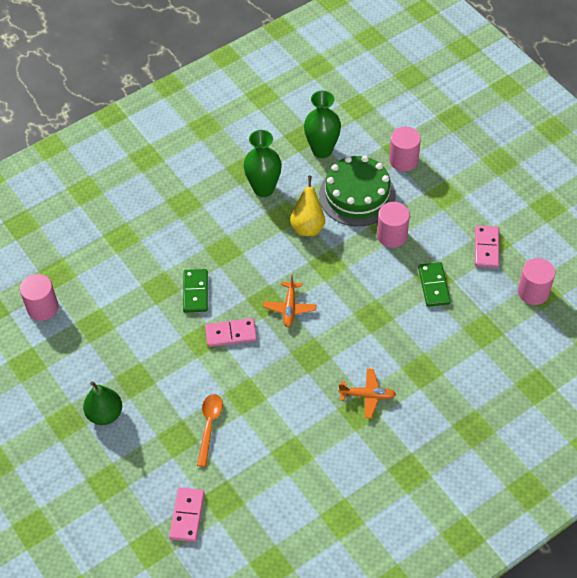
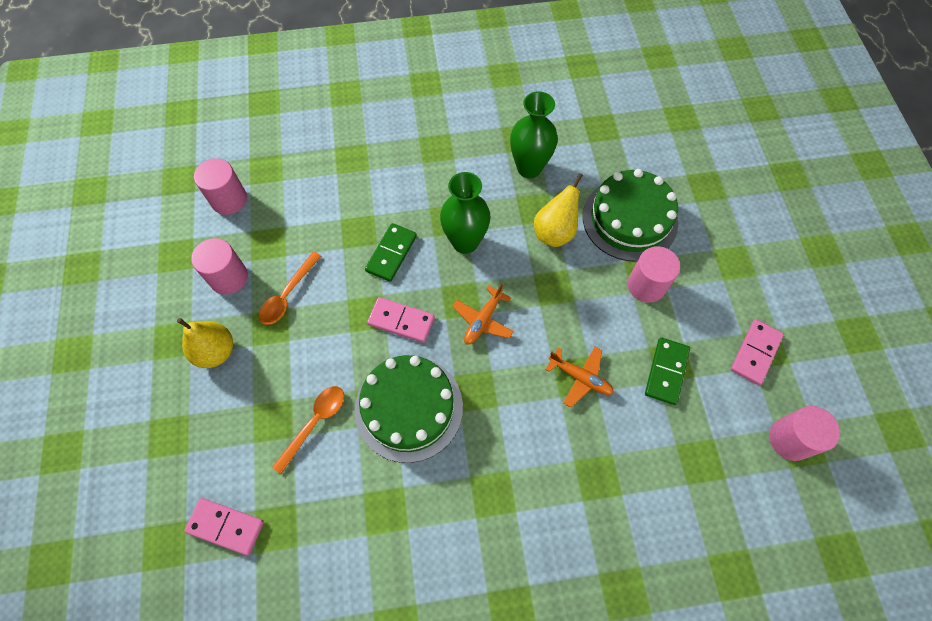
camera: 25 degrees right, 10 degrees up
(105, 414) = (216, 351): green pear -> yellow pear
(134, 353) = (288, 295): none -> orange spoon
(187, 515) = (226, 526): pink domino -> pink domino turned 75 degrees clockwise
(270, 386) = (408, 408): none -> green cake
(322, 150) = (616, 151): green vase -> green vase (465, 242)
(367, 395) = (514, 478): orange plane -> orange plane (580, 378)
(403, 160) = (704, 200): pink cylinder -> pink cylinder (229, 277)

